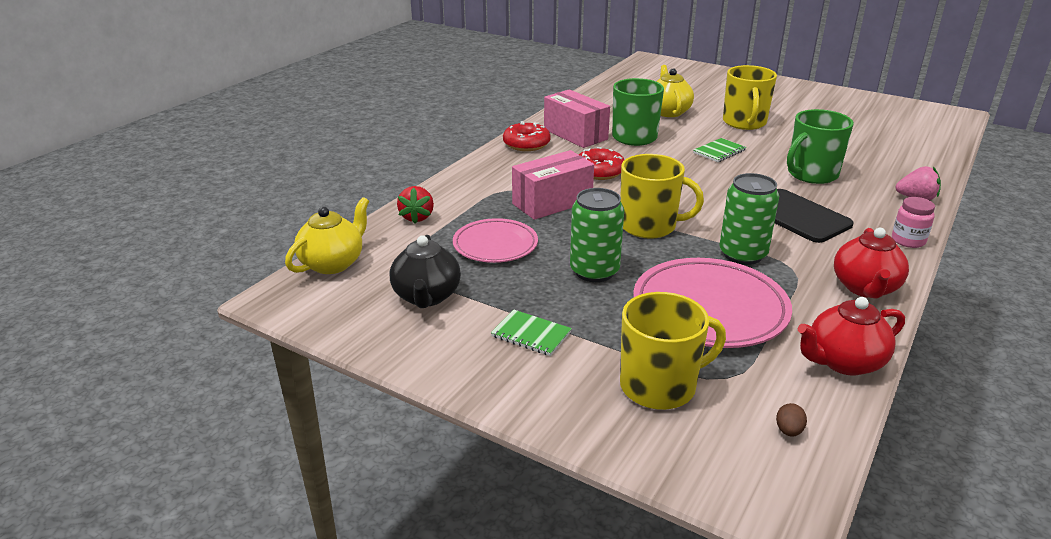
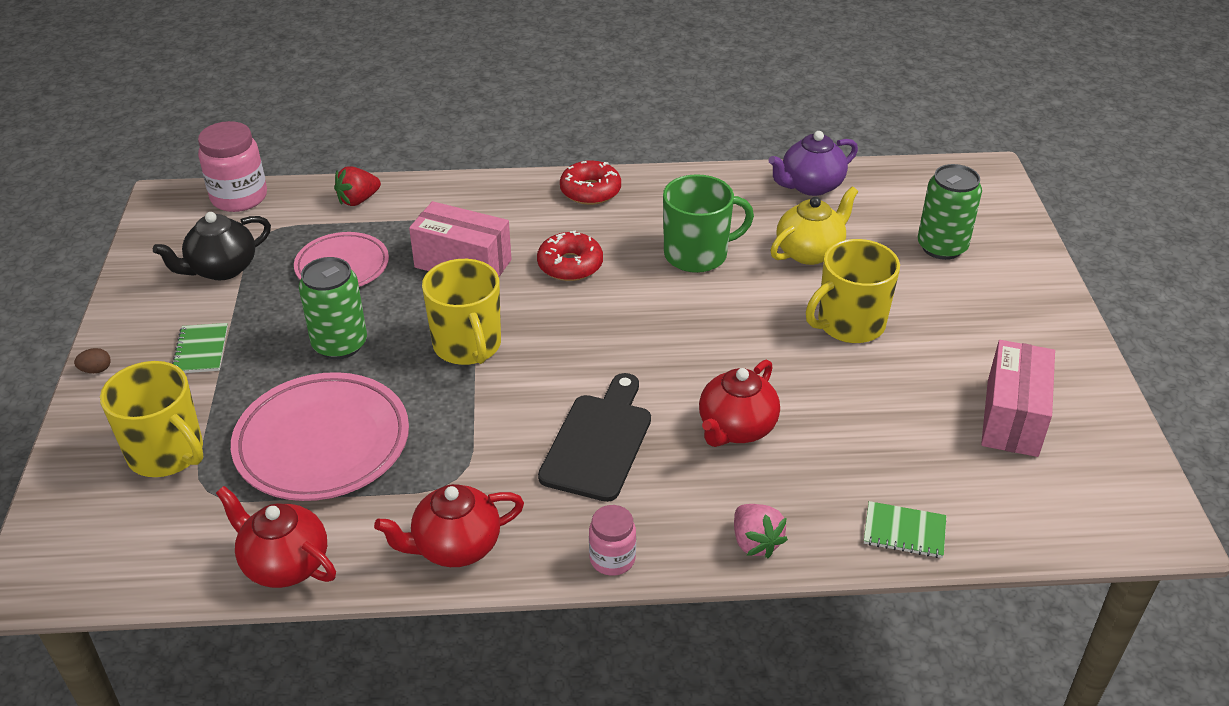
camera: 55 degrees right, 10 degrees up
(333, 263) = (239, 197): yellow teapot -> pink jar
(575, 134) = (655, 211): pink box -> pink box (1012, 417)
(606, 94) = (810, 186): none -> purple teapot
(719, 151) = (725, 332): green notebook -> green notebook (904, 531)
(742, 254) = (458, 432): green can -> green can (942, 247)
(788, 431) = (144, 554): brown egg -> brown egg (96, 370)
(811, 174) = (736, 428): green mug -> red teapot

